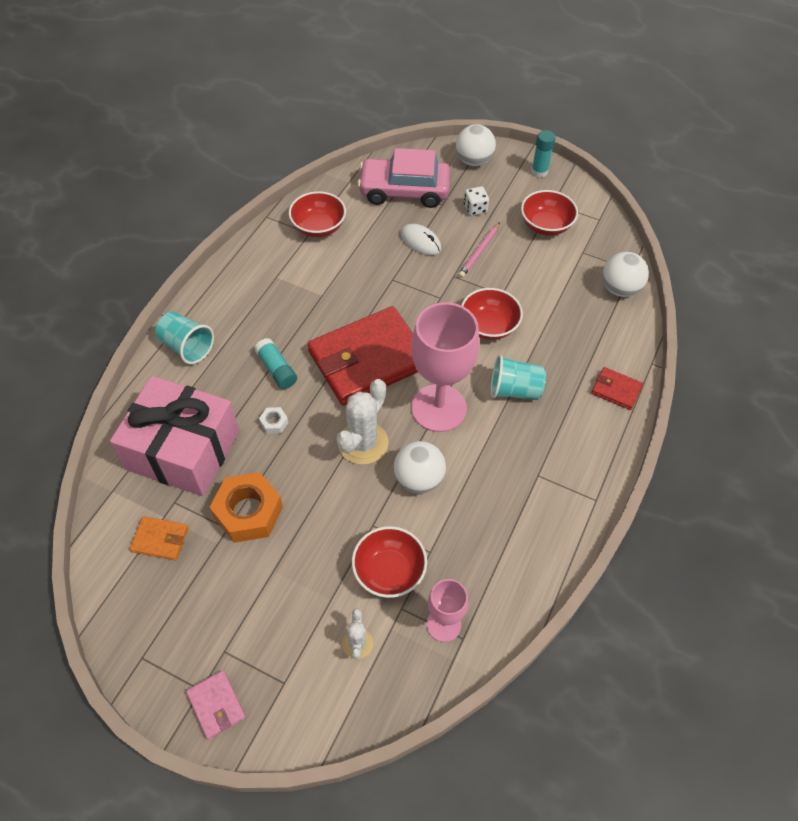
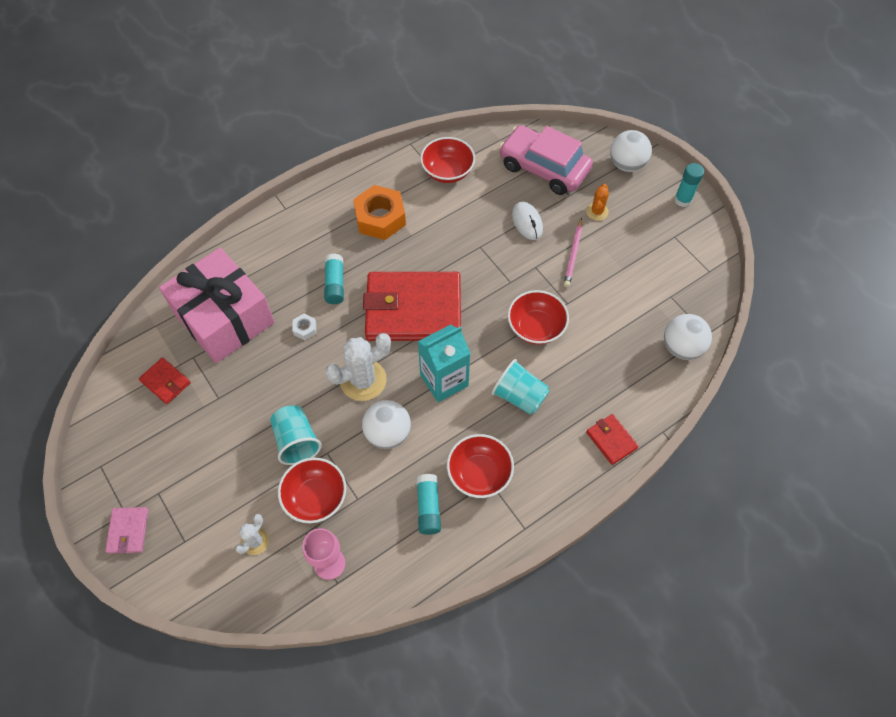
camera: 30 degrees right, 5 degrees up
(160, 539) = (165, 382): orange wallet -> red wallet
(187, 347) = (278, 232): turquoise cup -> turquoise cup (296, 441)
(248, 512) = (240, 393): orange nut -> orange nut (380, 218)
(438, 408) = (444, 380): pink goblet -> turquoise carton
(475, 209) = (597, 211): white dice -> orange cactus
(479, 252) = (573, 254): pink pencil -> pink pencil turned 45 degrees counterclockwise
(500, 525) = (428, 507): none -> turquoise glue stick
(546, 225) = (653, 255): red bowl -> red bowl (479, 473)

